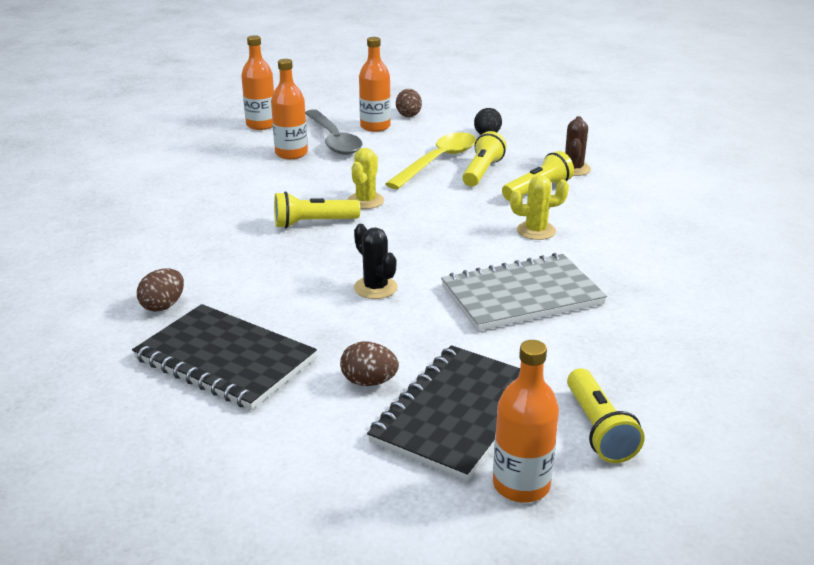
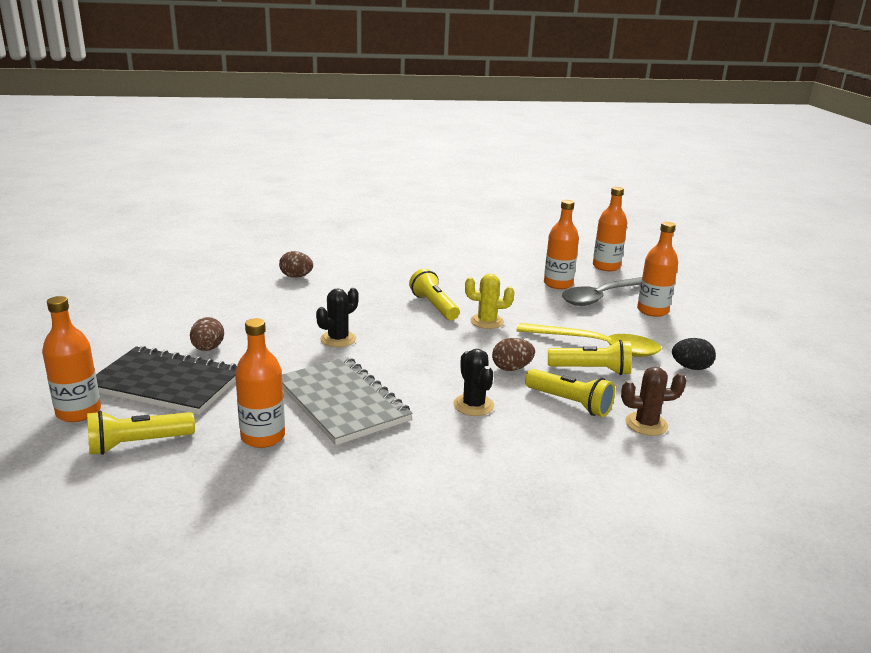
camera: 75 degrees right, 5 degrees down
(225, 359) = (235, 302): black notebook -> none
(408, 115) = (700, 323): brown egg -> brown egg (511, 368)
(536, 231) = (473, 405): yellow cactus -> black cactus
(586, 345) = (263, 437): none -> orange bottle

